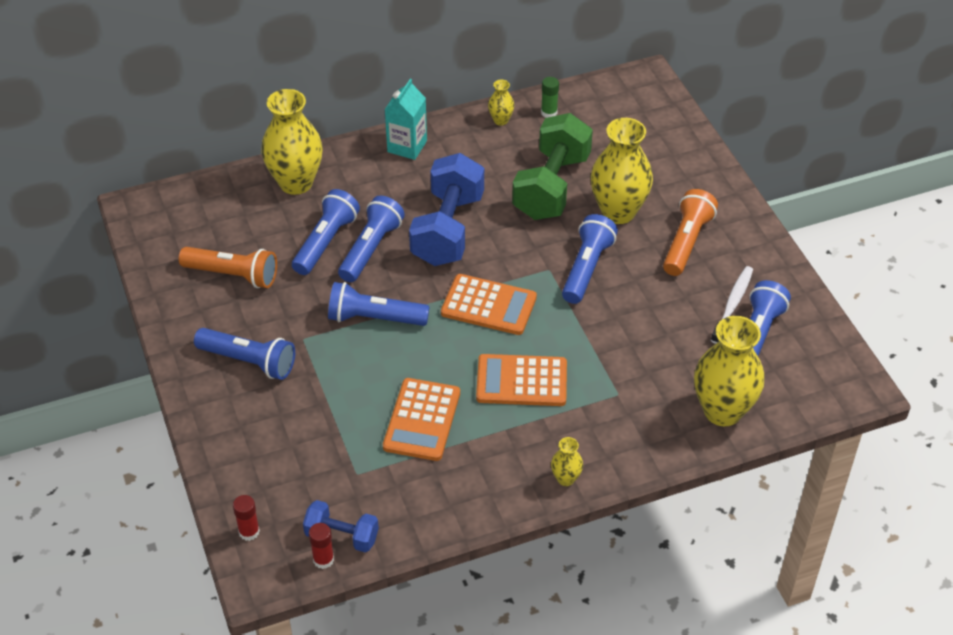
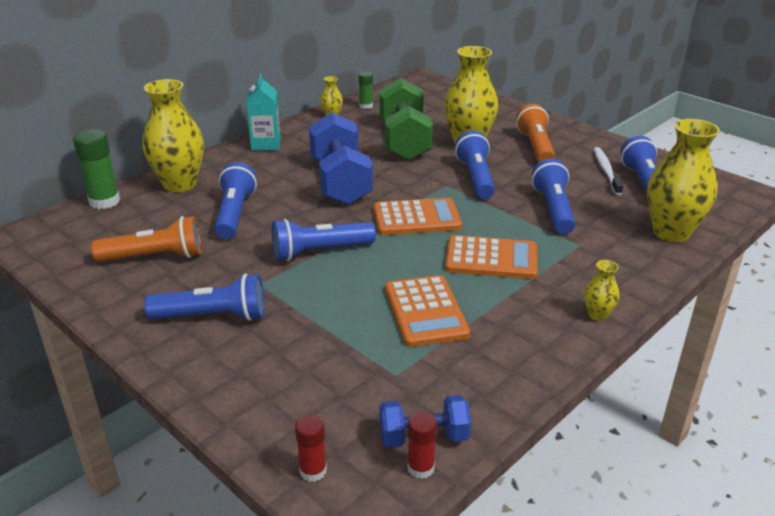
camera: 25 degrees left, 15 degrees down
(219, 186) = (104, 201): none -> green glue stick
(371, 249) = (281, 208): blue flashlight -> blue flashlight (553, 209)
(521, 381) = (491, 258): orange calculator -> orange calculator turned 150 degrees counterclockwise

